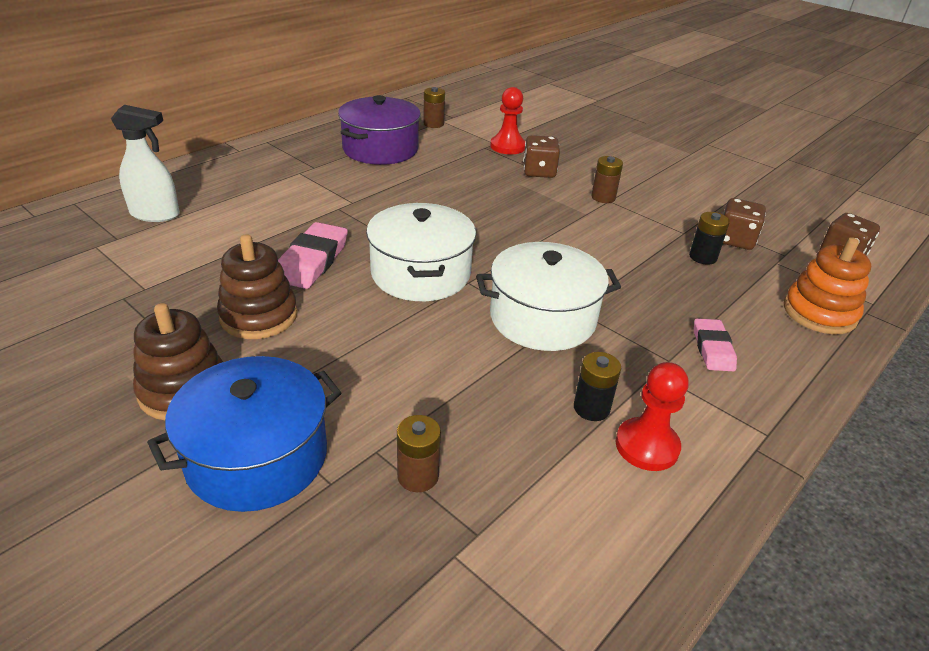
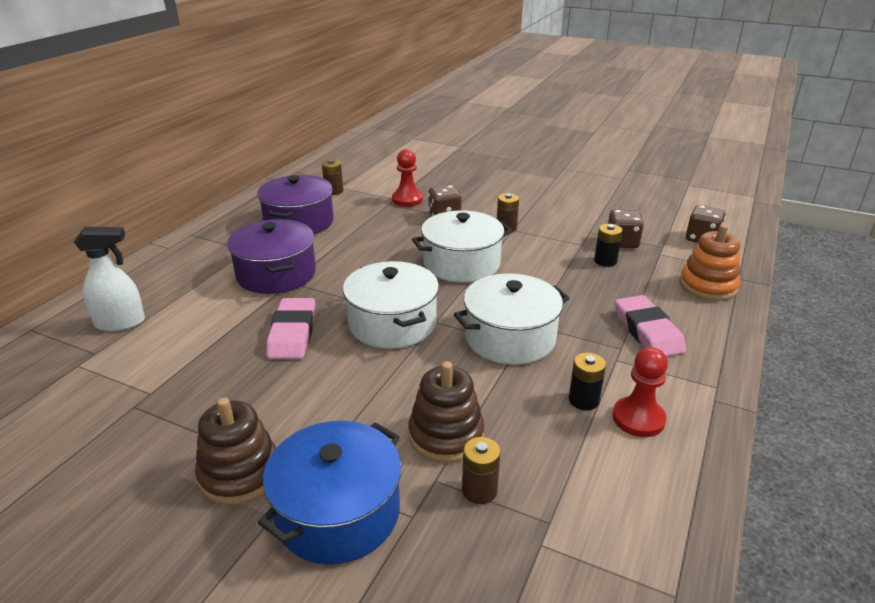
camera: 15 degrees left, 5 degrees down
(259, 316) = (271, 392): brown stacking toy -> brown stacking toy (446, 435)
(329, 197) = (276, 274): none -> purple pot
(531, 226) = (462, 263): none -> white pot
(712, 349) = (647, 331): pink eraser -> pink eraser, size x1.55

